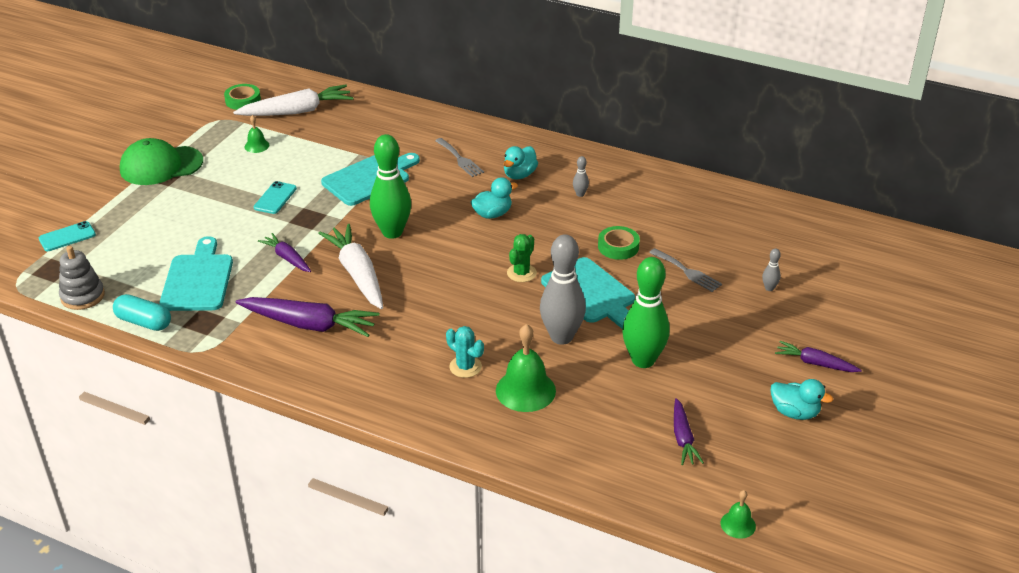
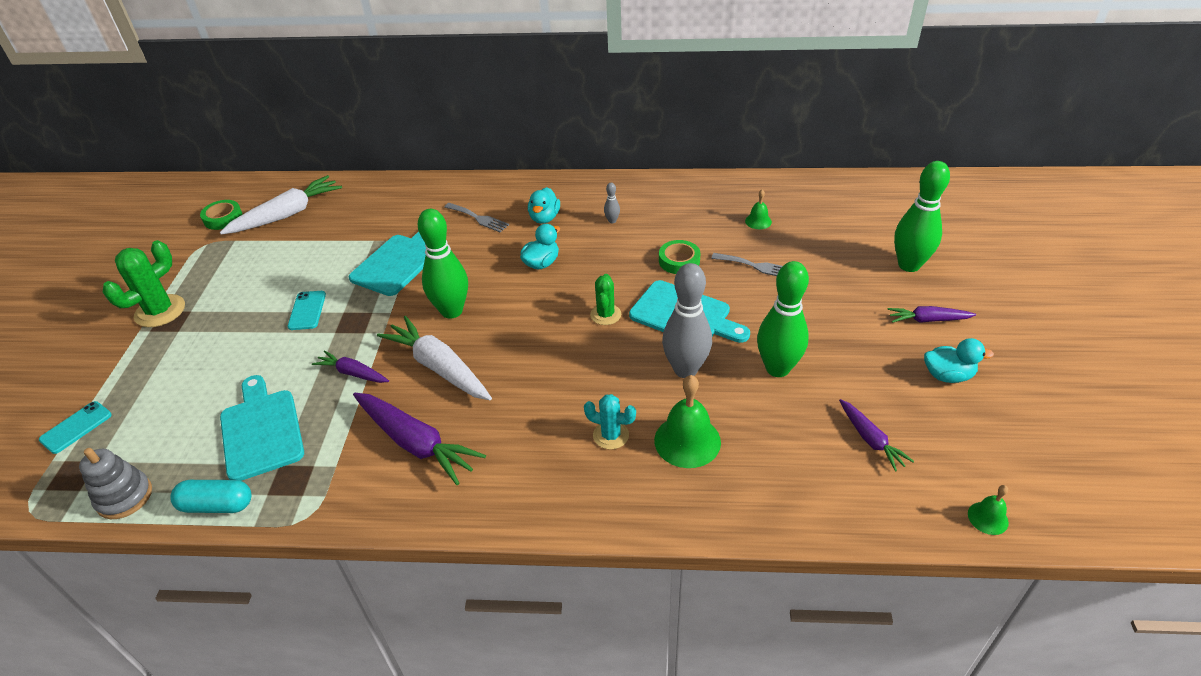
camera: 20 degrees left, 5 degrees up
(161, 166) = (160, 311): green cap -> green cactus
(257, 146) = (260, 260): green bell -> green bell (758, 221)
(309, 324) = (416, 443): purple carrot -> purple carrot turned 45 degrees clockwise
(769, 288) = (837, 260): grey bowling pin -> none
(837, 312) = (909, 265): none -> green bowling pin

